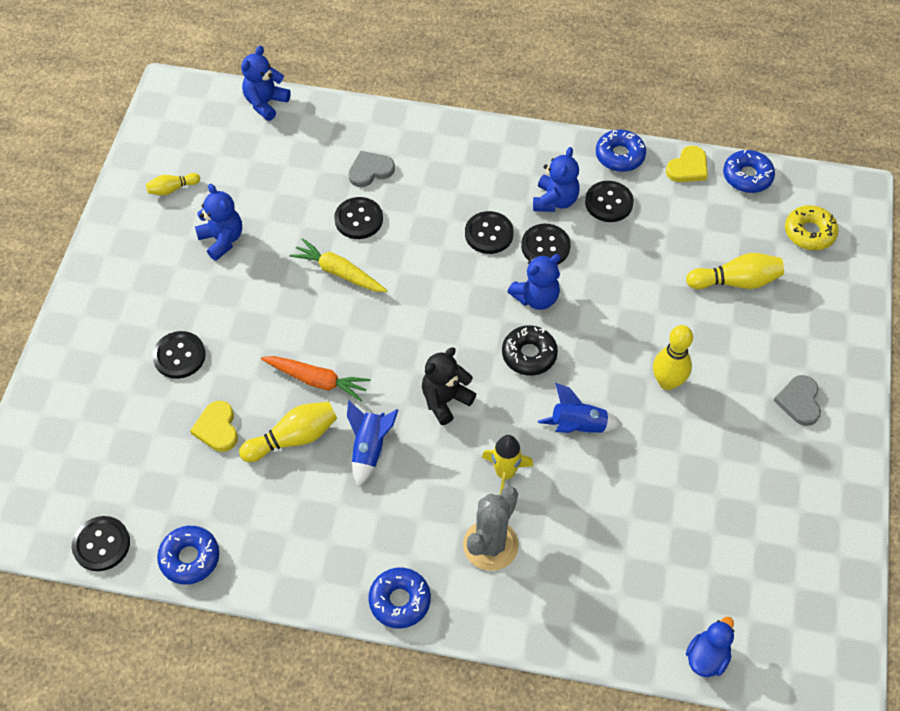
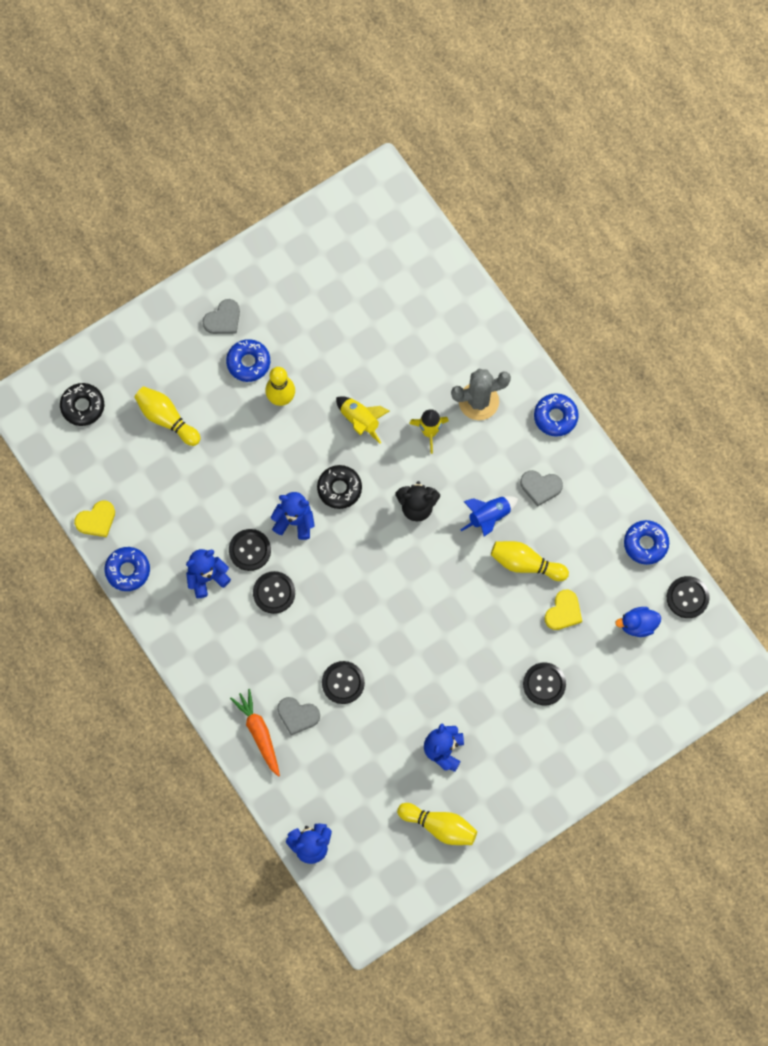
camera: 135 degrees left, 15 degrees up
(172, 189) = (439, 826): yellow bowling pin -> yellow bowling pin, size x1.69
(317, 380) = (478, 589): orange carrot -> orange carrot (258, 733)
(339, 272) = (394, 653): yellow carrot -> none
(347, 519) = (540, 487): none -> grey heart
(578, 426) = (360, 420): blue rocket -> yellow rocket
(609, 203) = (176, 543): black button -> none
(688, 167) = (96, 520): yellow heart -> yellow heart turned 150 degrees clockwise
(707, 657) = (431, 248): blue duck -> blue duck (638, 625)
(747, 176) = (69, 478): blue donut -> blue donut (248, 362)
(809, 232) = (83, 406): yellow donut -> black donut

